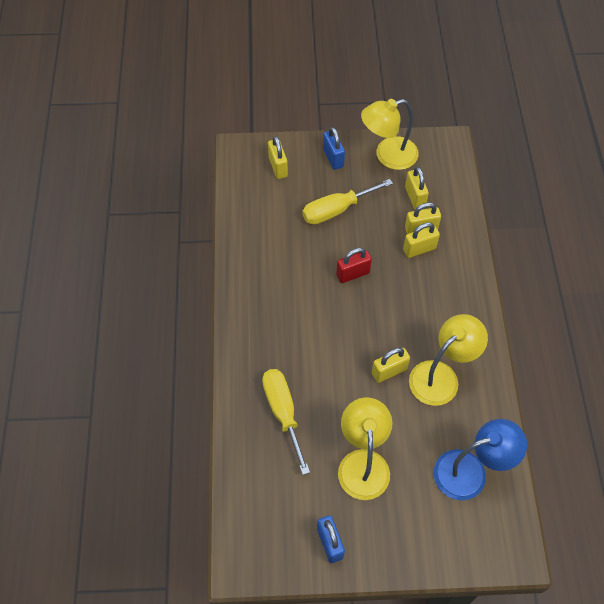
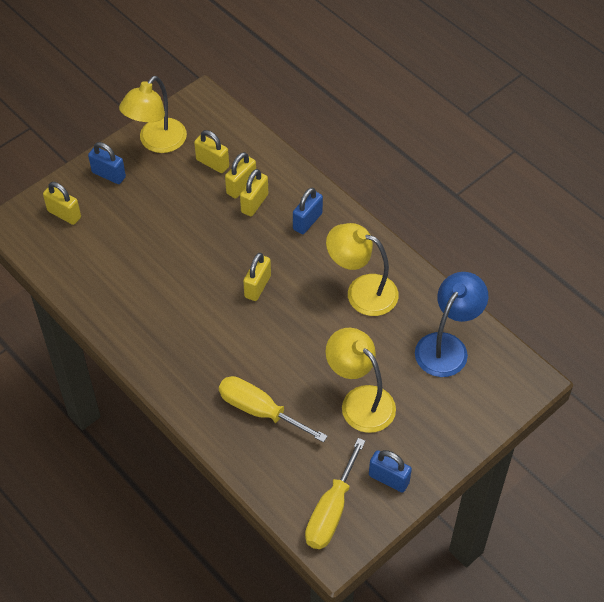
camera: 40 degrees left, 5 degrees down
(336, 210) = (153, 217): yellow screwdriver -> yellow screwdriver (331, 511)
(353, 274) = (216, 260): red padlock -> none
(389, 371) = (317, 317): yellow padlock -> yellow padlock (257, 286)
(441, 376) = (362, 291): yellow lamp -> yellow lamp turned 75 degrees counterclockwise
(447, 290) = (307, 221): none -> blue padlock

